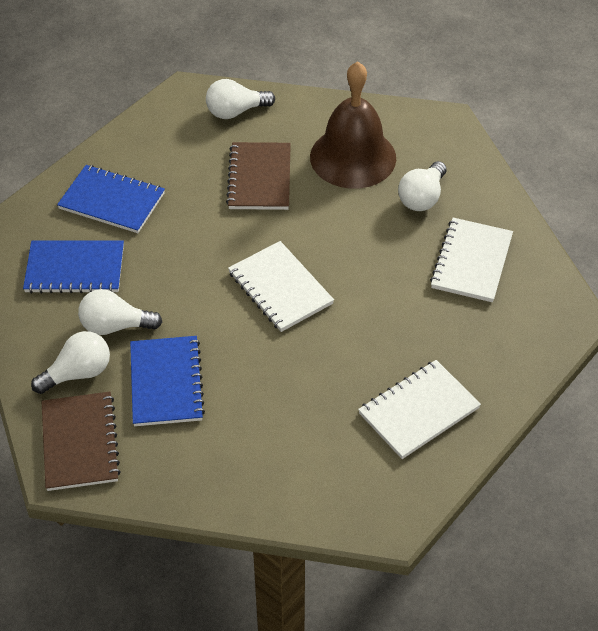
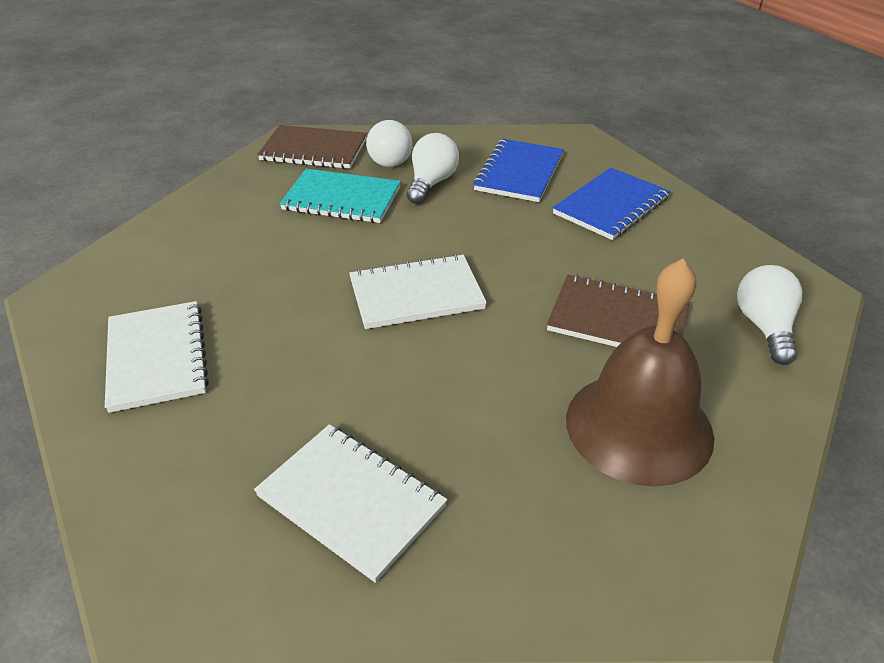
camera: 110 degrees right, 10 degrees down
(166, 382) = (342, 199): blue notebook -> turquoise notebook
(422, 198) = (518, 485): white light bulb -> none

